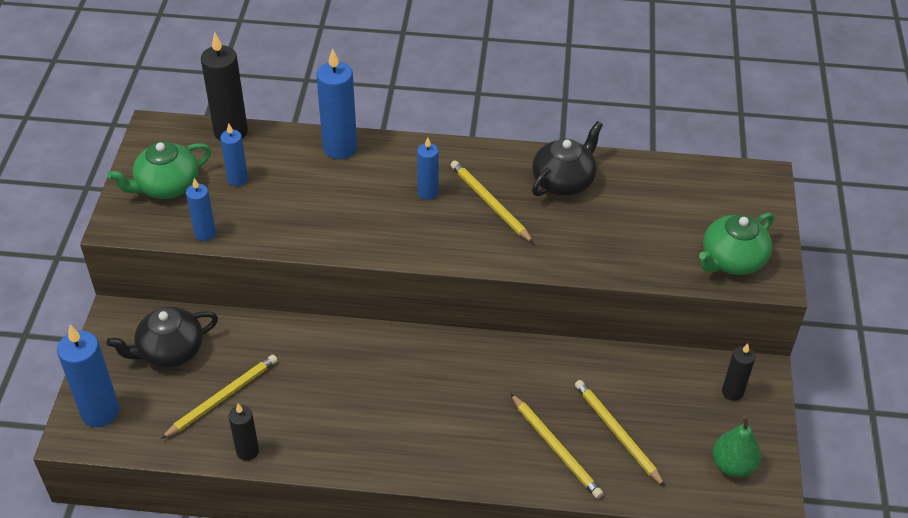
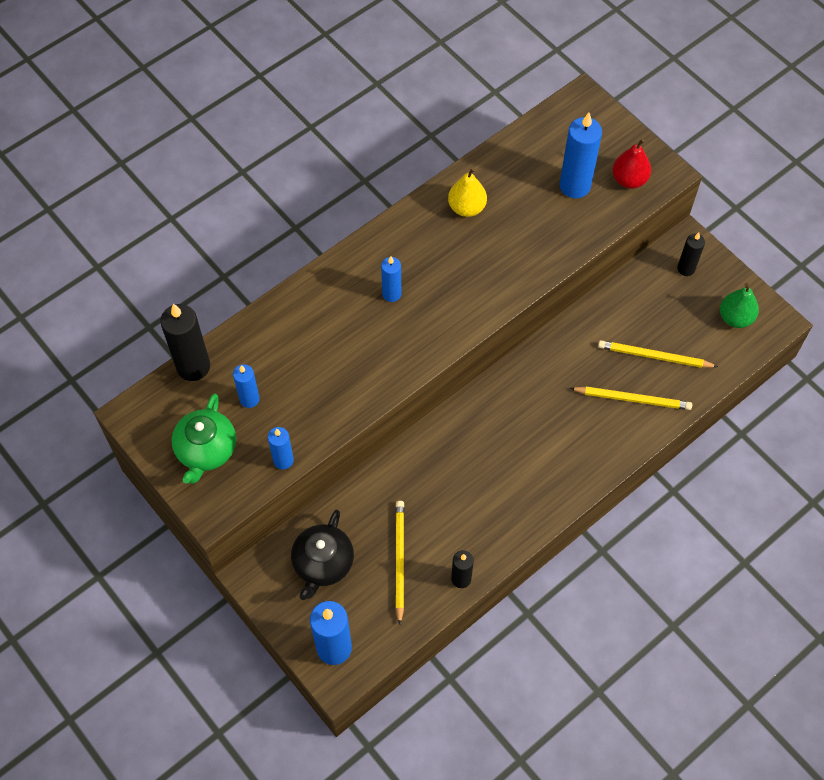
camera: 45 degrees left, 15 degrees up
(340, 148) = (289, 311): blue candle -> blue candle (575, 186)
(489, 203) = (440, 266): yellow pencil -> none
(564, 181) = (466, 208): black teapot -> yellow pear
(732, 260) = (629, 180): green teapot -> red pear

